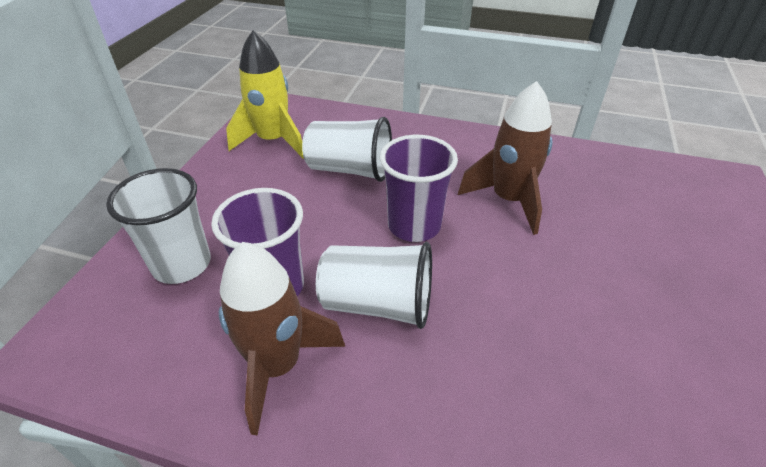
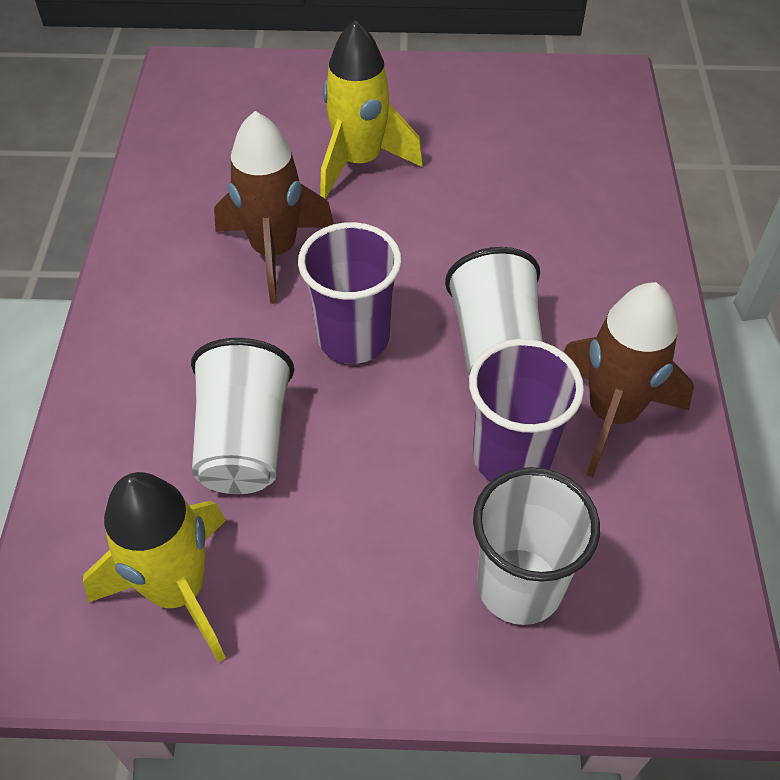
camera: 105 degrees left, 10 degrees up
(618, 263) = (359, 162): none -> yellow rocket

